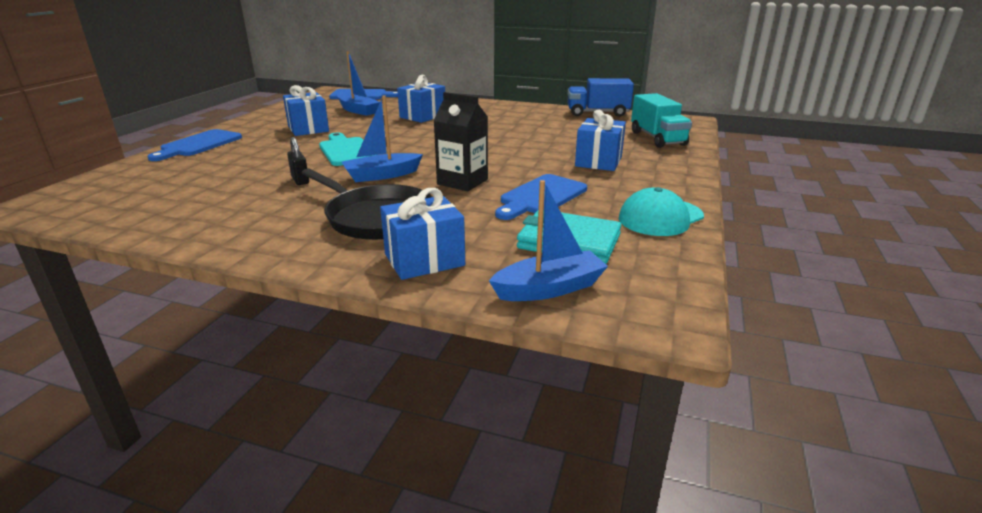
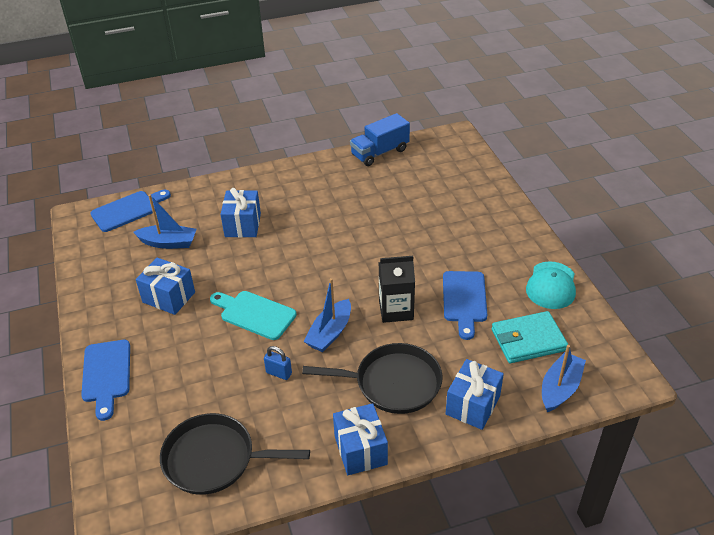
camera: 35 degrees left, 15 degrees up
(161, 202) = (214, 459): none -> black pan
(300, 180) = (279, 373): black padlock -> blue padlock
(598, 161) = (454, 233): blue gift -> blue gift (360, 450)
(657, 138) = (461, 178): turquoise truck -> none

